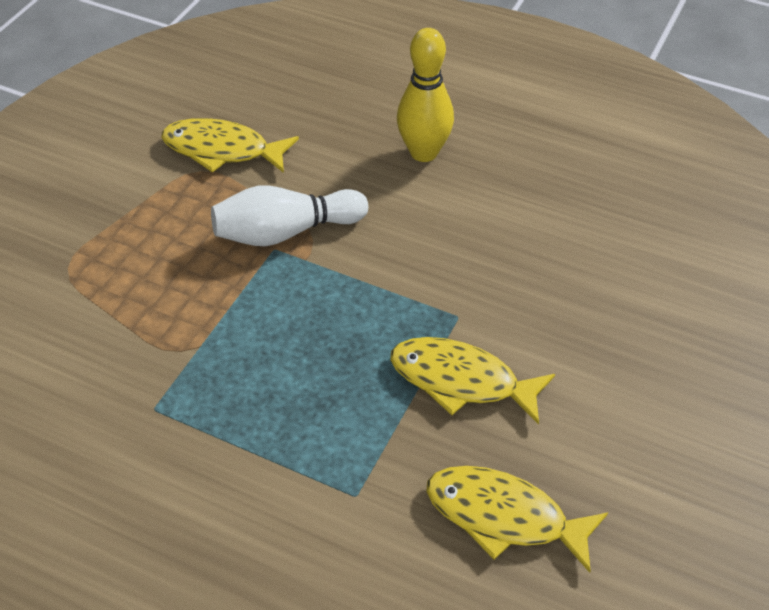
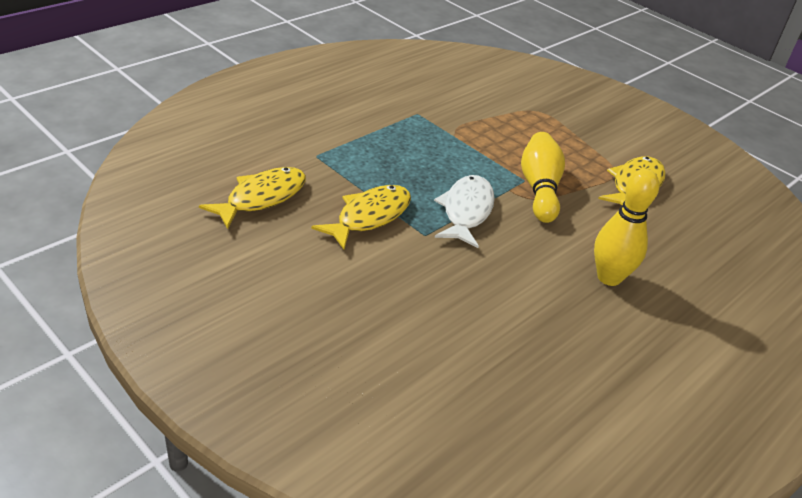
camera: 105 degrees right, 10 degrees down
(285, 232) = (539, 189): white bowling pin -> yellow bowling pin
(382, 290) = (466, 211): none -> white fish

